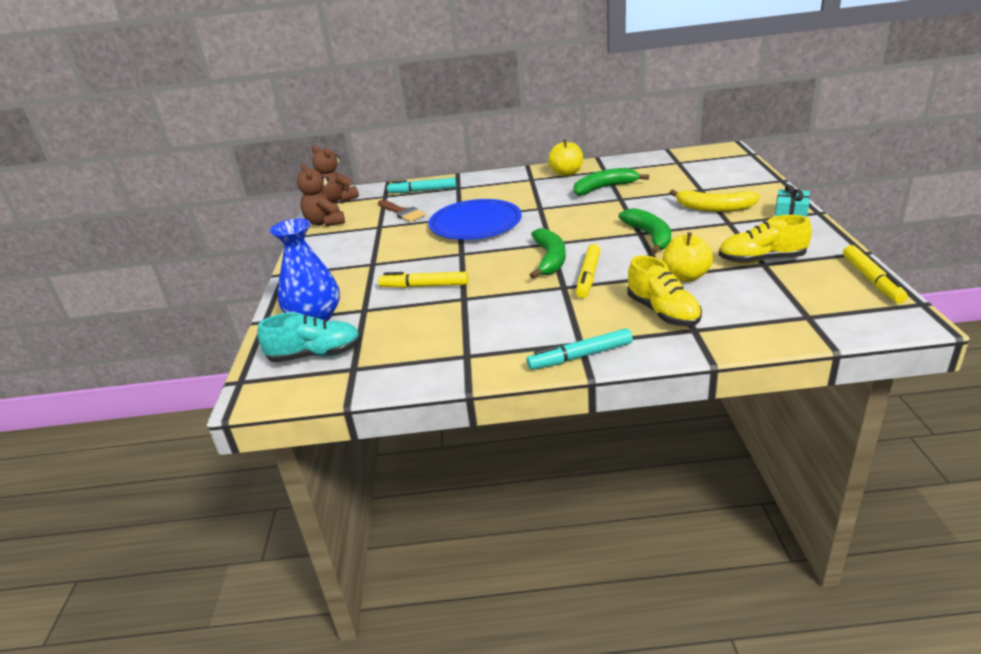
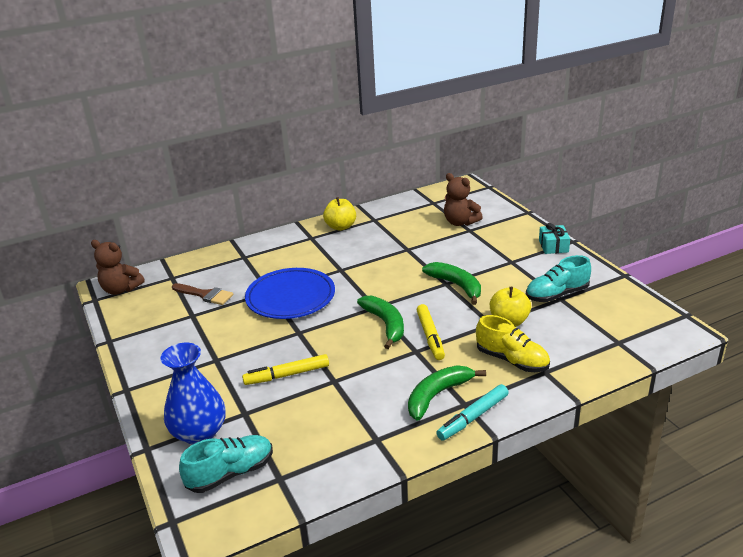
camera: 25 degrees left, 0 degrees up
(325, 222) = (127, 320): brown teddy bear -> brown teddy bear (460, 222)
(422, 191) = (209, 266): turquoise marker -> none
(604, 188) = (386, 239): green banana -> green banana (437, 395)
(714, 208) = (492, 248): yellow banana -> none
(761, 260) = (557, 295): yellow shoe -> turquoise shoe
(872, 280) = (643, 300): yellow marker -> none

